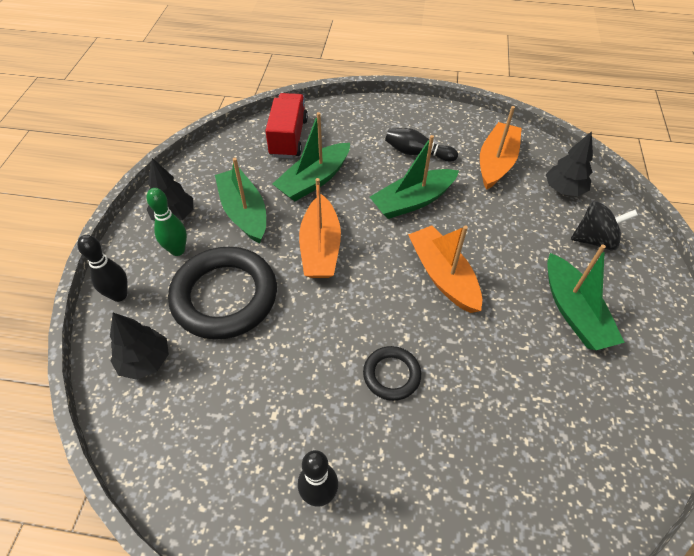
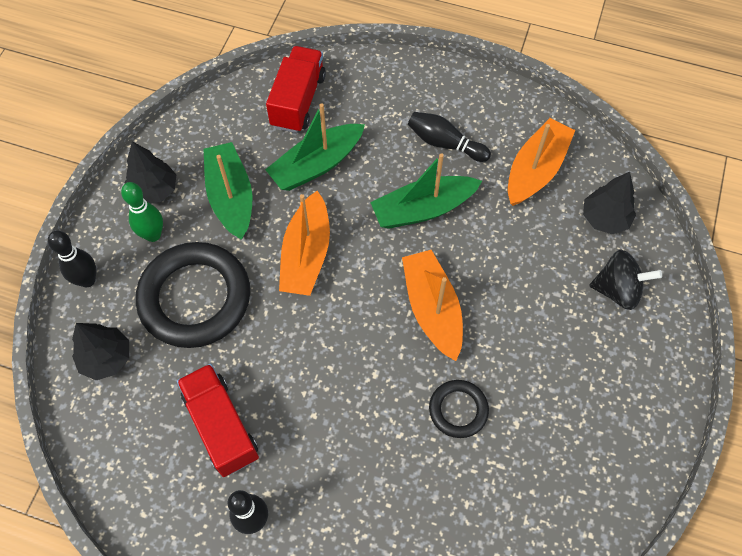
camera: 10 degrees right, 10 degrees up
(269, 406) = (221, 426): none -> red truck
(391, 375) = (349, 413): black ring -> black ring (458, 410)
(574, 312) = (563, 374): green boat -> none

